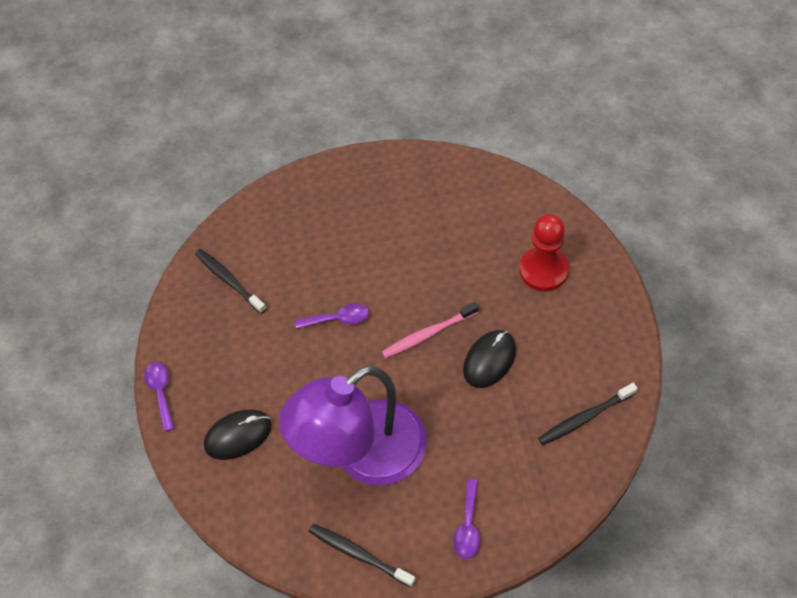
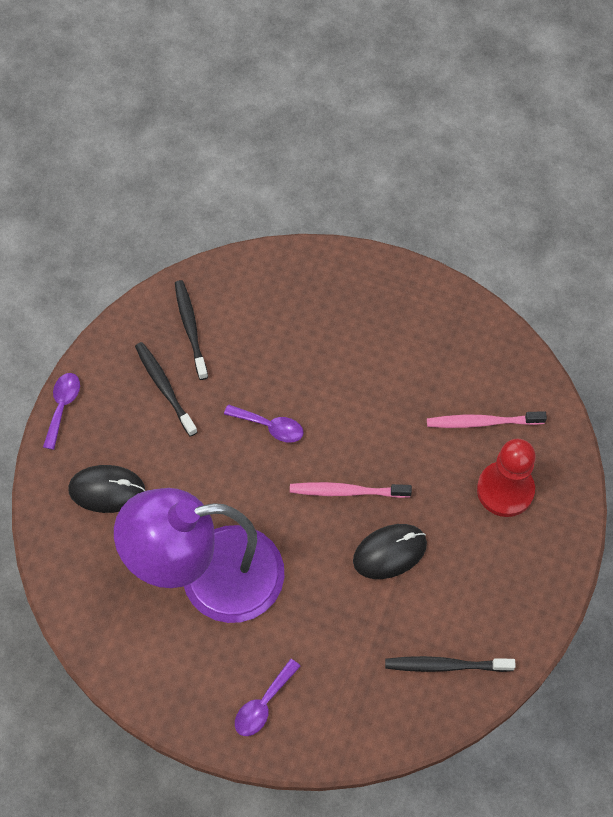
camera: 25 degrees right, 5 degrees up
(359, 554) = (147, 670): black toothbrush -> black toothbrush (164, 387)
(495, 232) = (482, 422): none -> pink toothbrush

